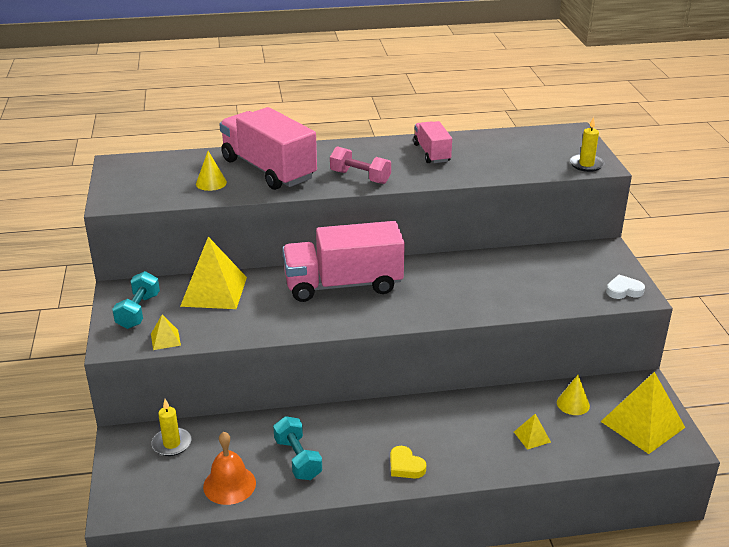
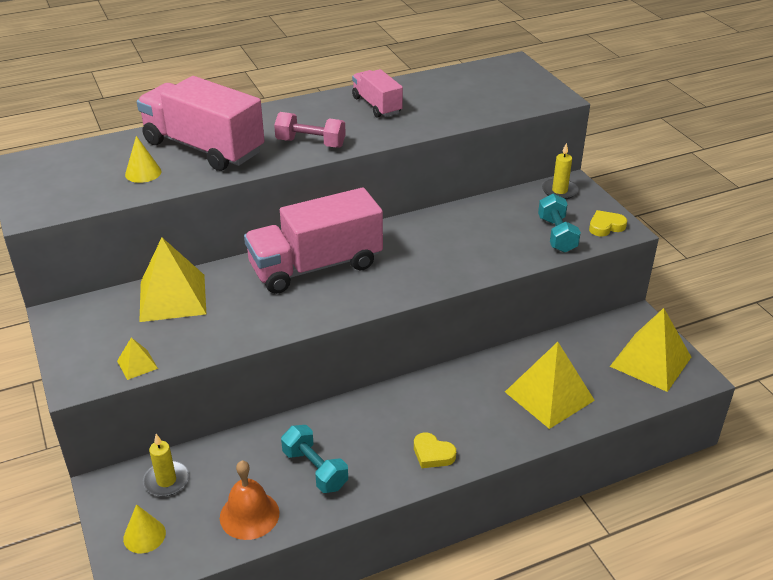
camera: 15 degrees left, 5 degrees up
(138, 311) = (92, 336): turquoise dumbbell -> turquoise dumbbell (557, 235)
(532, 437) = (549, 396): yellow pyramid -> yellow pyramid, size x2.20
(573, 404) = (576, 353): yellow cone -> yellow cone (144, 535)
(586, 164) = (541, 98): yellow candle -> yellow candle (559, 191)
(624, 290) = (605, 226): white heart -> yellow heart

